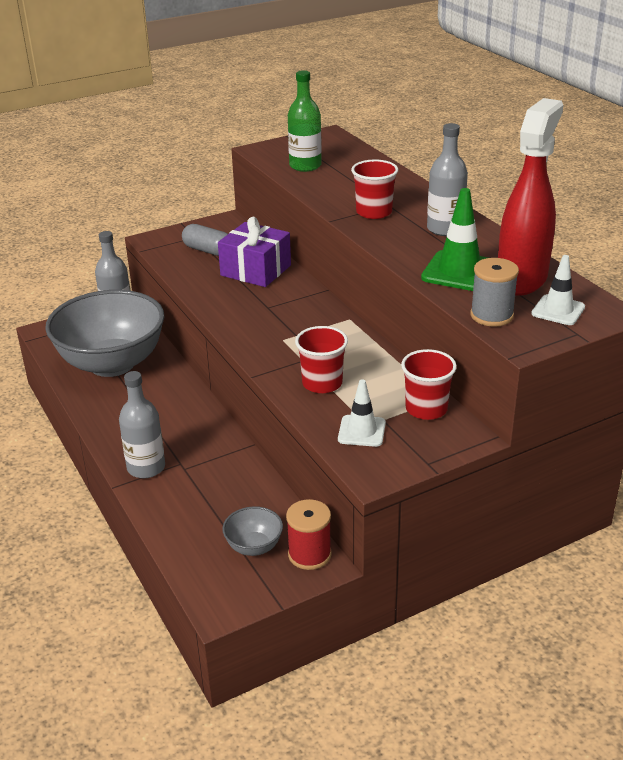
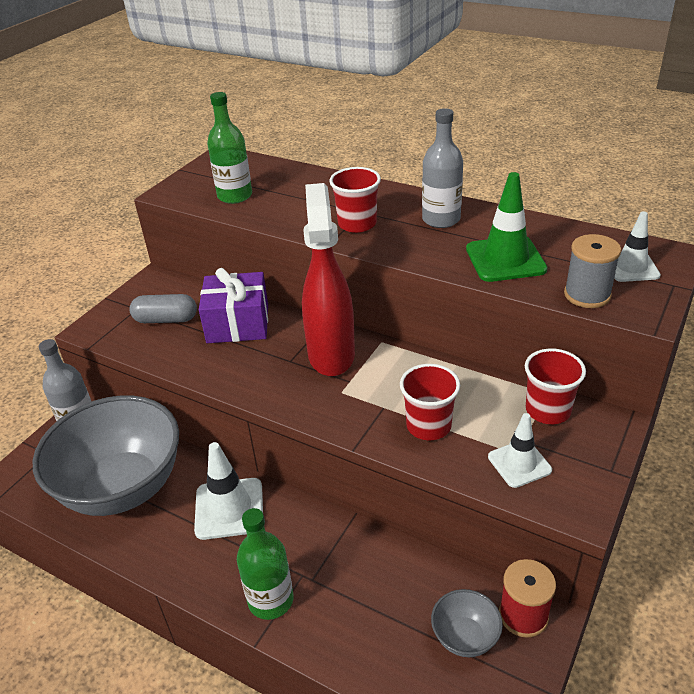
camera: 30 degrees left, 5 degrees up
(146, 467) = (270, 600): grey bottle -> green bottle
(169, 404) = (229, 508): none -> white traffic cone
(522, 279) = (565, 247): red spray bottle -> red spray bottle (331, 354)

